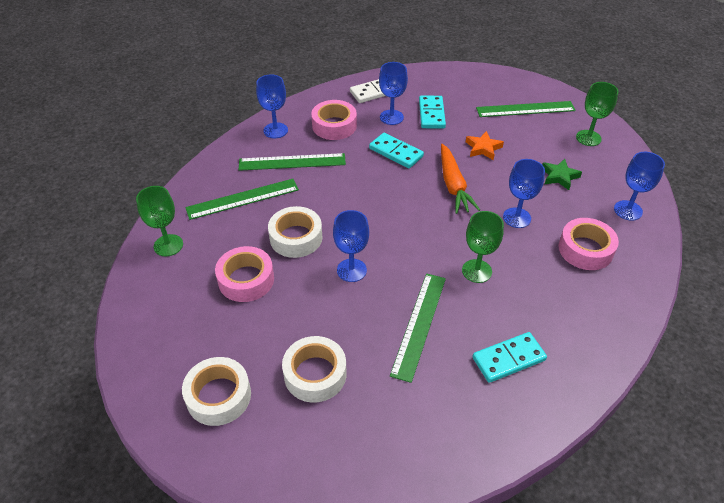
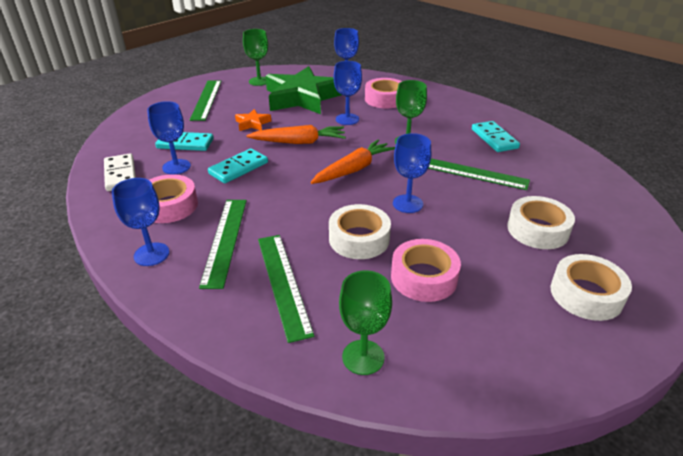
camera: 85 degrees left, 10 degrees down
(408, 228) = (353, 169): none -> orange carrot
(559, 176) = (302, 97): green star -> green star, size x2.43

